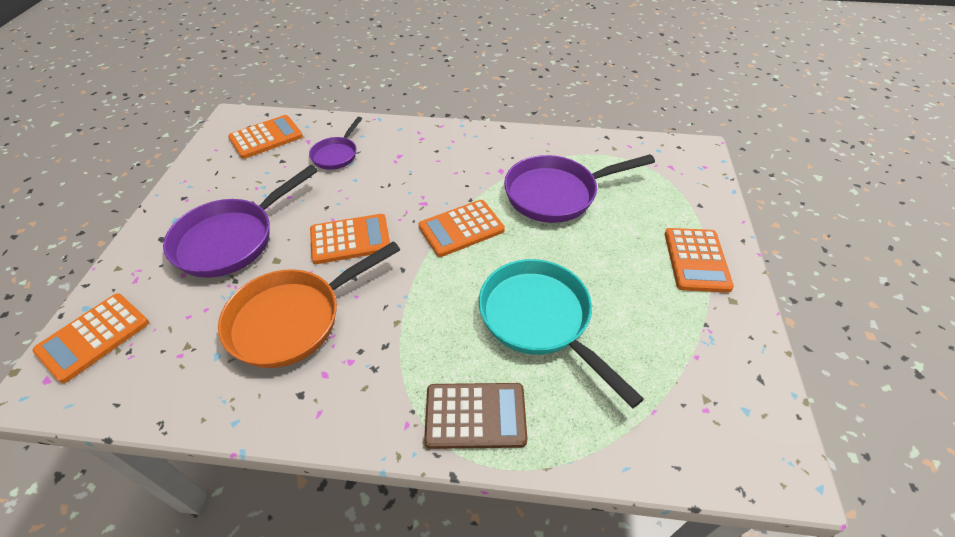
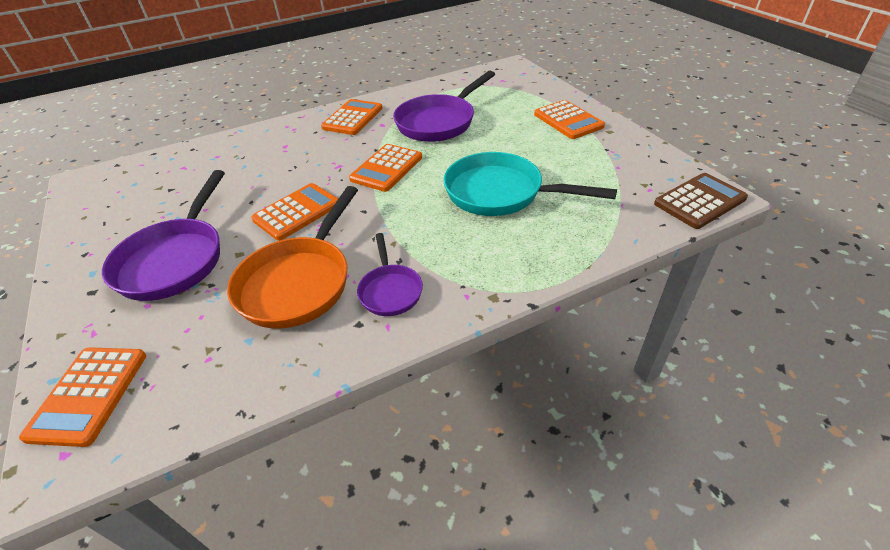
camera: 30 degrees left, 5 degrees down
(266, 137) = (134, 180): orange calculator -> orange calculator (353, 118)
(336, 154) = (223, 166): purple pan -> purple pan (390, 290)
(475, 416) = (511, 265): brown calculator -> brown calculator (699, 201)

